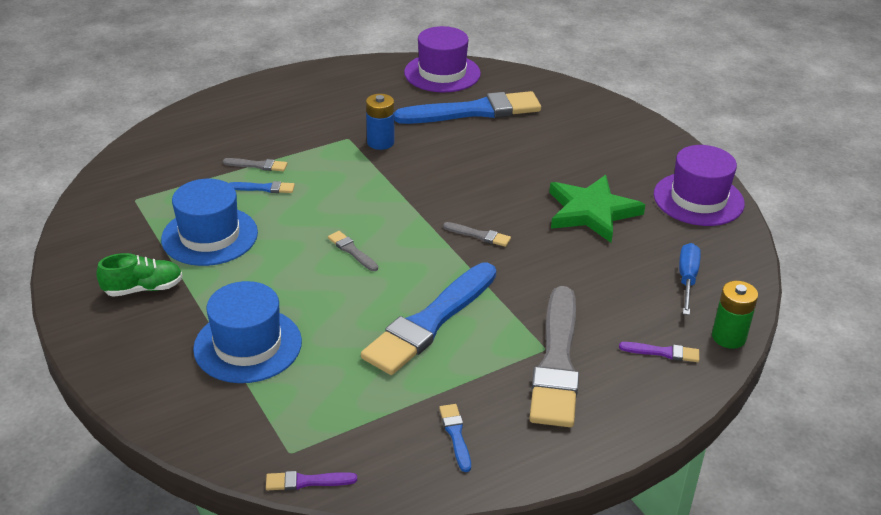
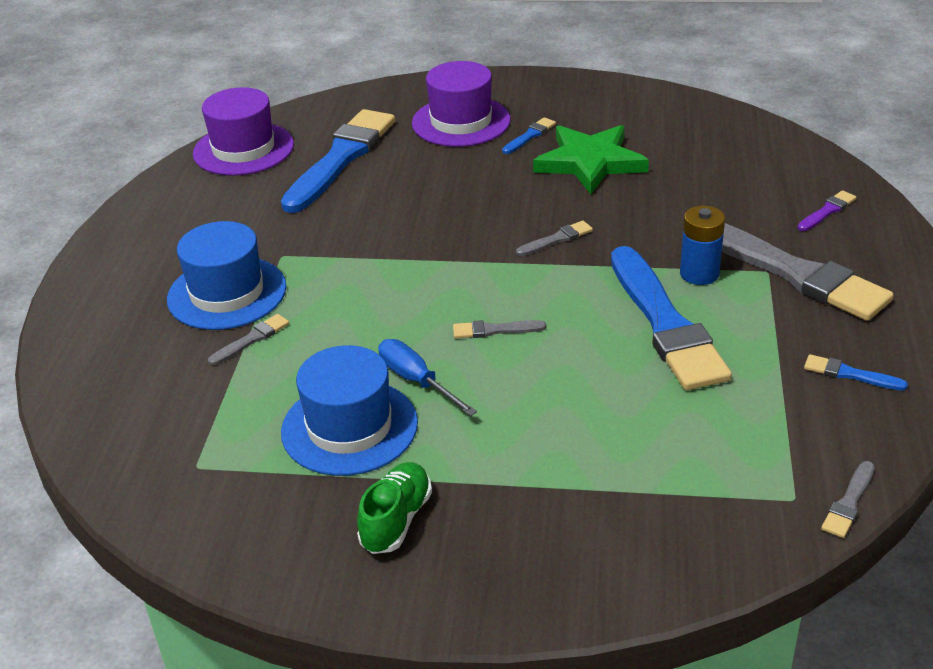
camera: 50 degrees left, 0 degrees up
(248, 345) = (587, 468): blue hat -> blue hat (227, 293)
(264, 188) = (304, 351): blue brush -> blue brush (530, 136)
(307, 481) = (849, 503): purple brush -> grey brush
(380, 142) = (319, 237): blue battery -> blue battery (699, 274)
(687, 279) = (739, 157): blue screwdriver -> blue screwdriver (416, 381)
(698, 199) = (632, 103): purple hat -> purple hat (461, 122)
(728, 337) = (835, 171): green battery -> none

